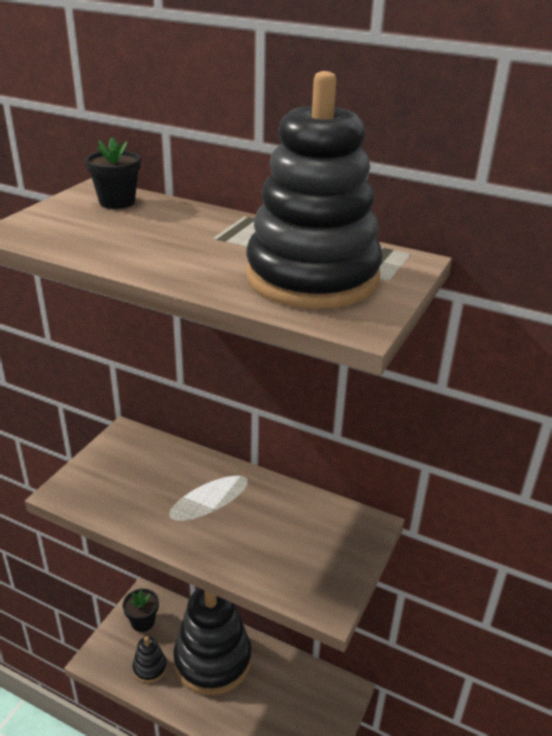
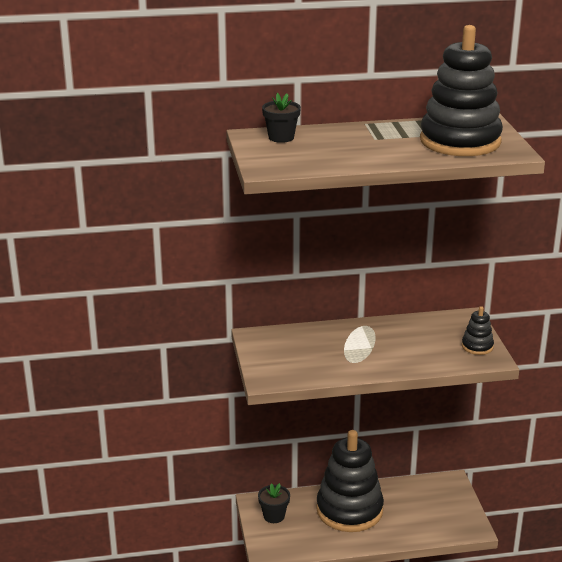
camera: 35 degrees left, 5 degrees down
(150, 668) = (312, 536): black stacking toy -> black stacking toy (477, 346)

